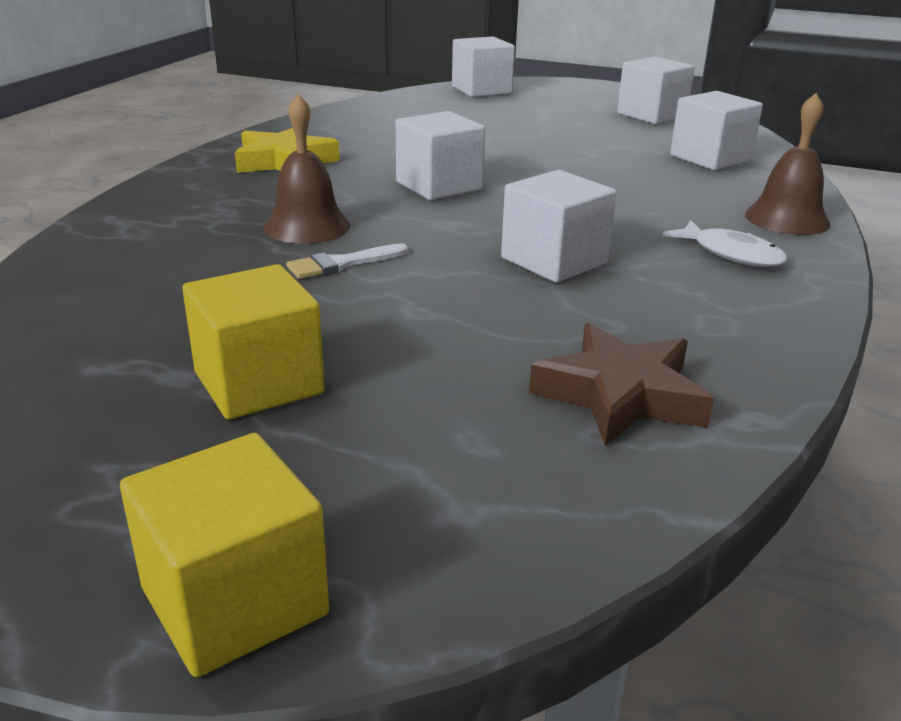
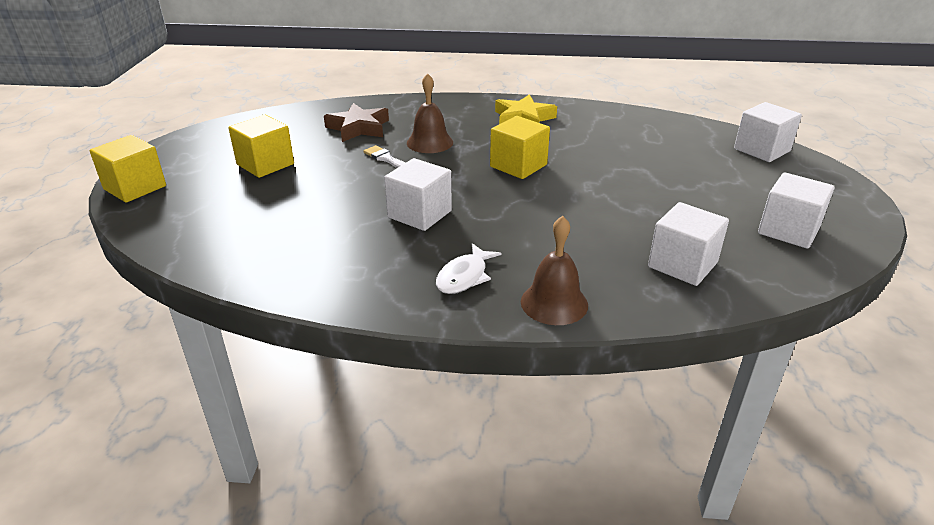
camera: 75 degrees right, 5 degrees up
(439, 186) = (518, 166): white cube -> yellow cube
(620, 395) = (267, 245): brown star -> brown star (358, 128)

